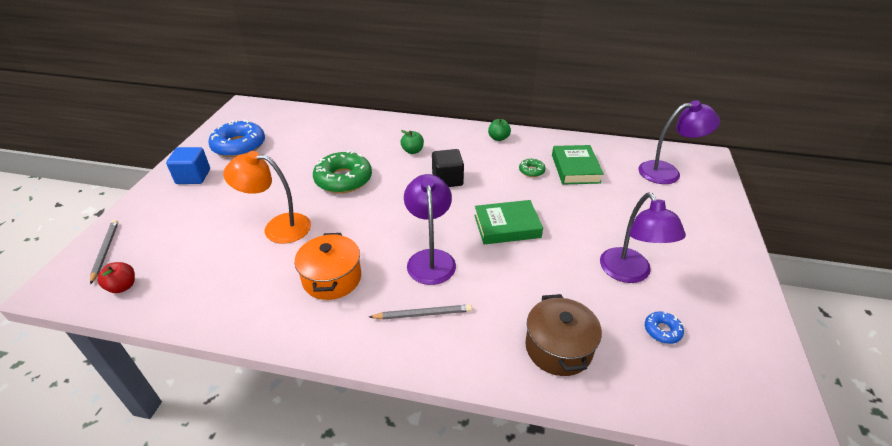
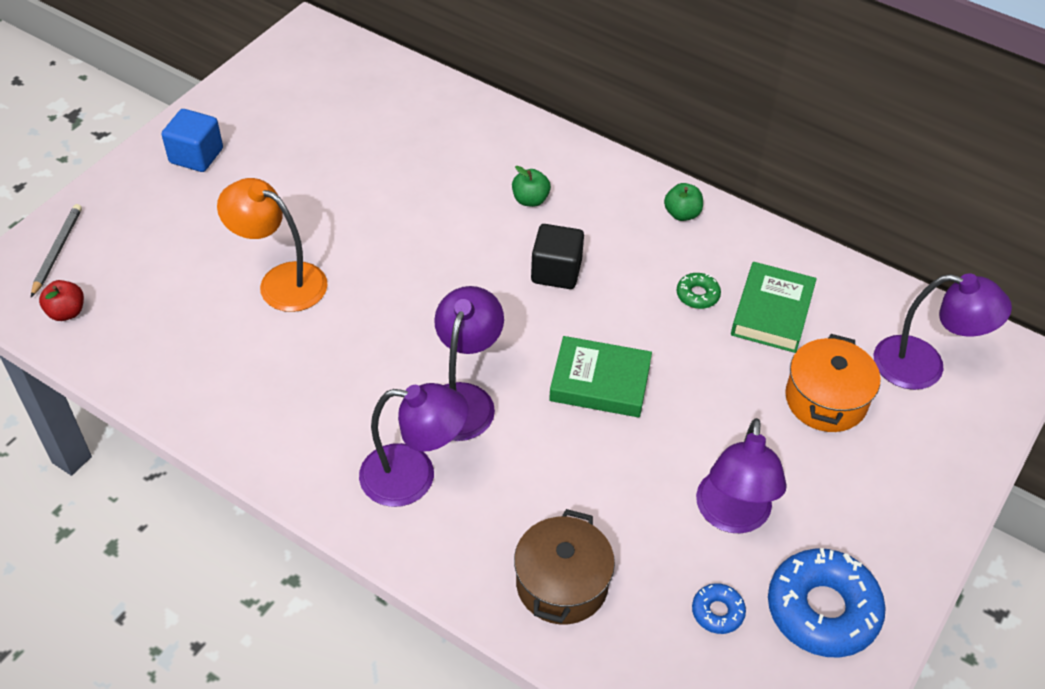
camera: 20 degrees right, 10 degrees up
(239, 146) = (276, 114): blue donut -> blue donut (822, 610)
(332, 278) = (321, 386): orange pot -> orange pot (826, 400)
(343, 179) = (403, 224): green donut -> none
(423, 314) = (414, 477): grey pencil -> purple lamp

